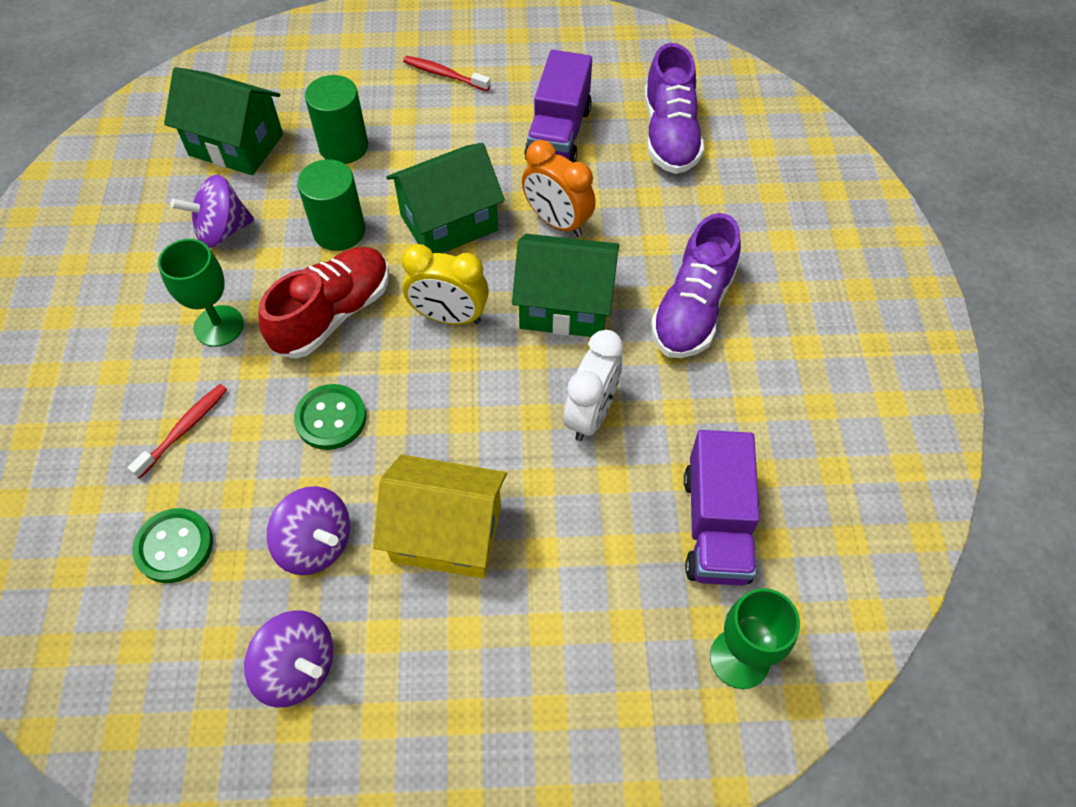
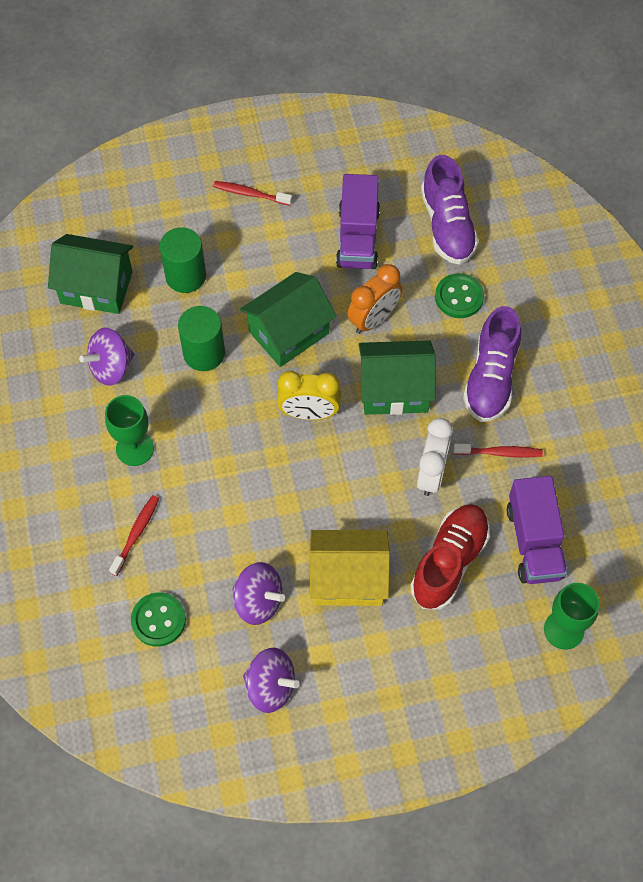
camera: 10 degrees left, 5 degrees up
(331, 418) = (242, 508): green button -> green button (459, 297)
(333, 314) = (220, 425): red shoe -> red shoe (449, 562)
(557, 222) = (373, 319): orange clock -> orange clock turned 75 degrees counterclockwise
(688, 402) = (500, 453): none -> red toothbrush

